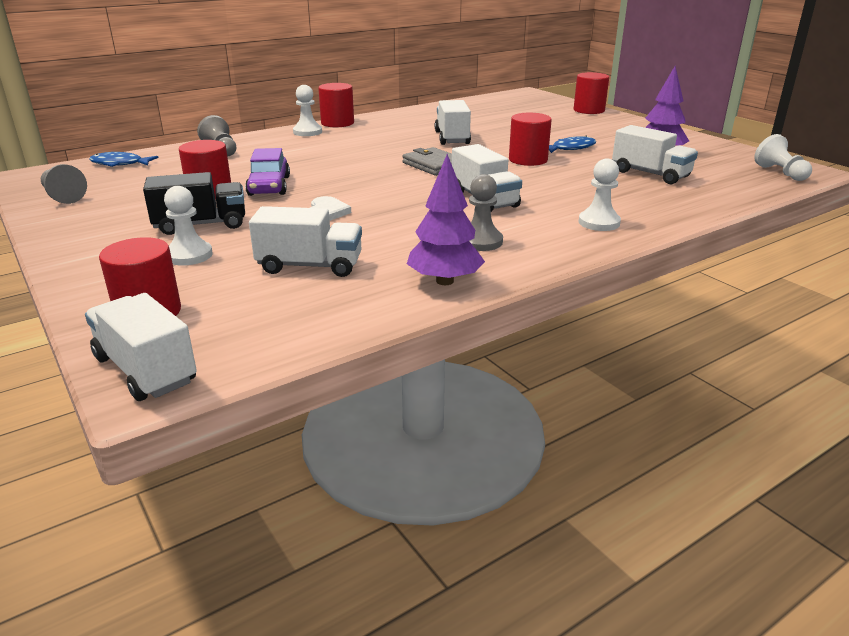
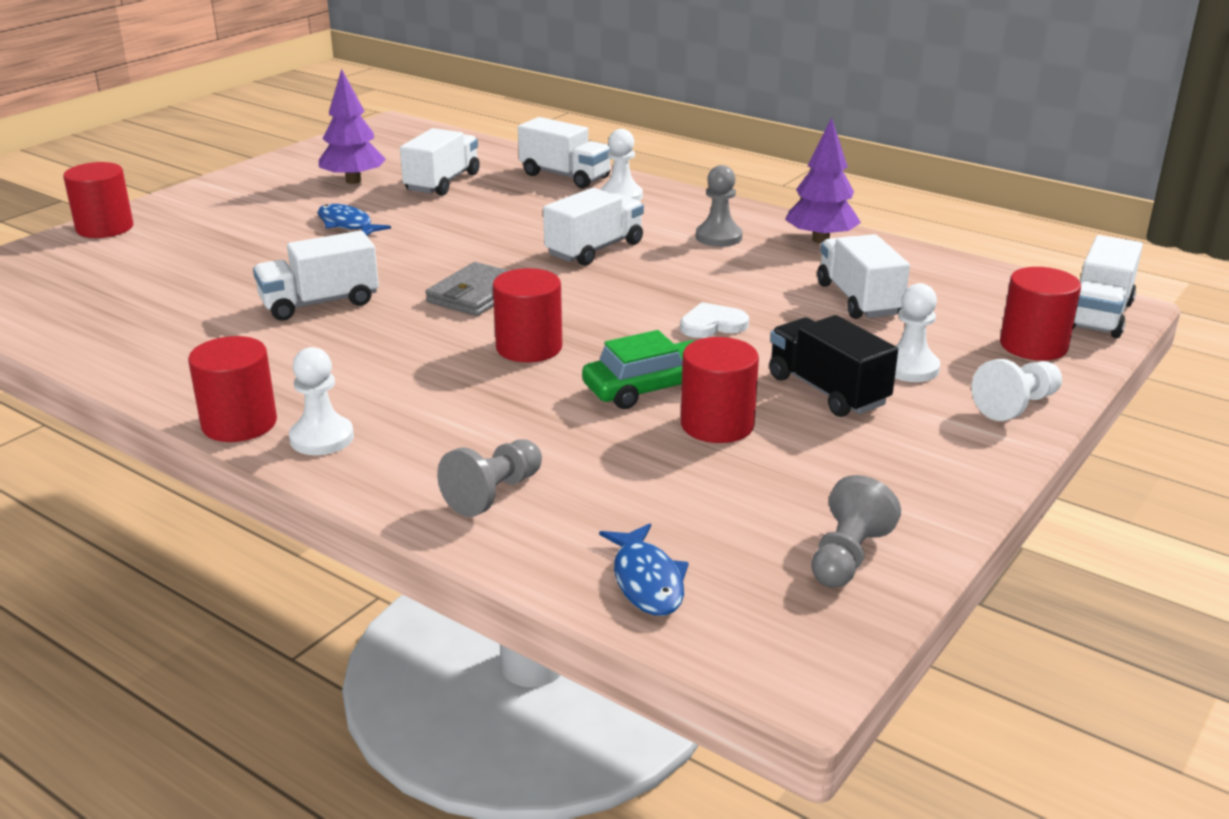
camera: 110 degrees left, 0 degrees up
(269, 186) = (650, 388): purple car -> green car
(528, 160) = (417, 243): red cylinder -> red cylinder (529, 347)
(659, 210) = (565, 176): none -> white truck
(780, 173) = (404, 134): white pawn -> white pawn (1016, 406)

